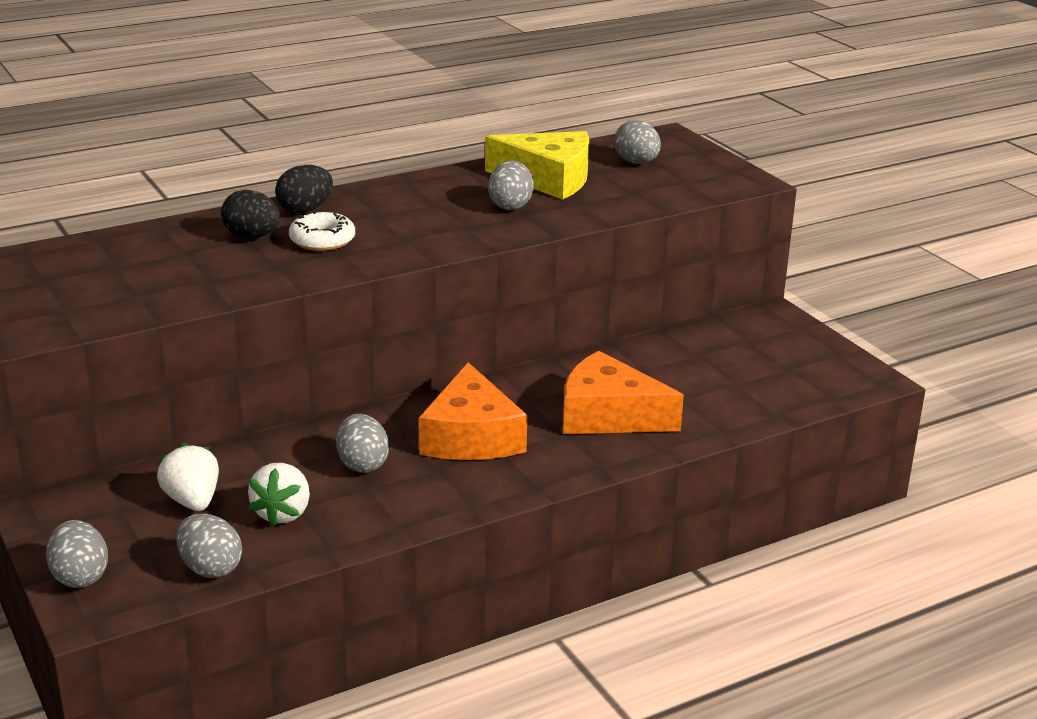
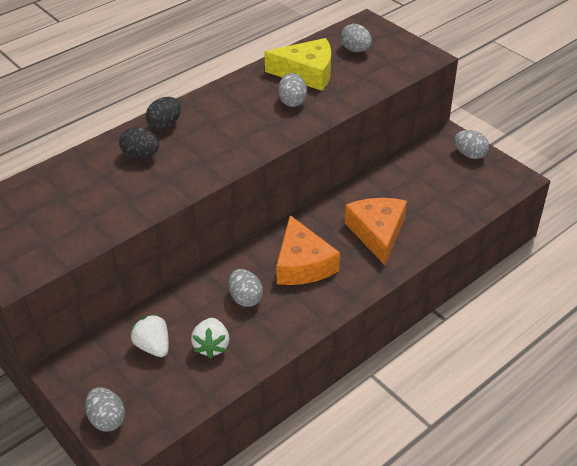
camera: 10 degrees left, 15 degrees up
(210, 568) = (184, 397): grey egg -> grey egg (469, 154)
(322, 240) = (186, 151): white donut -> none
(608, 415) = (377, 233): orange cheese -> orange cheese turned 75 degrees clockwise

